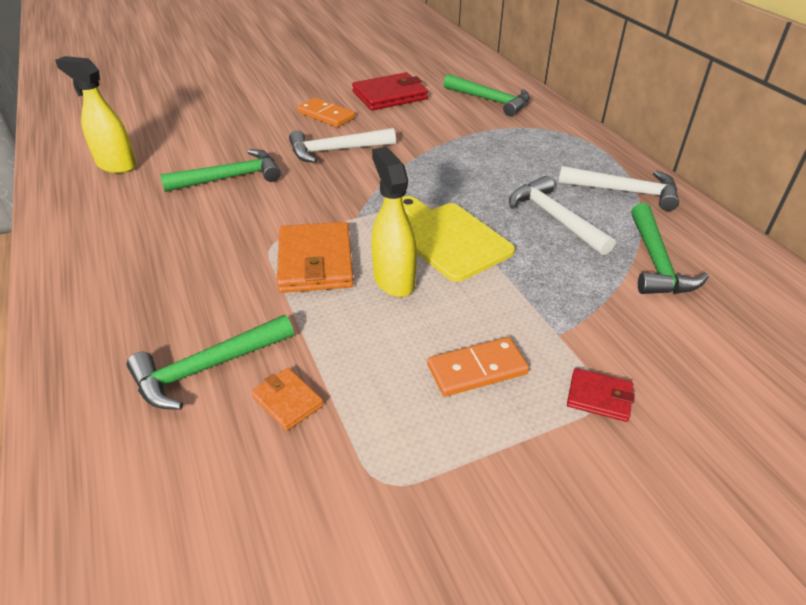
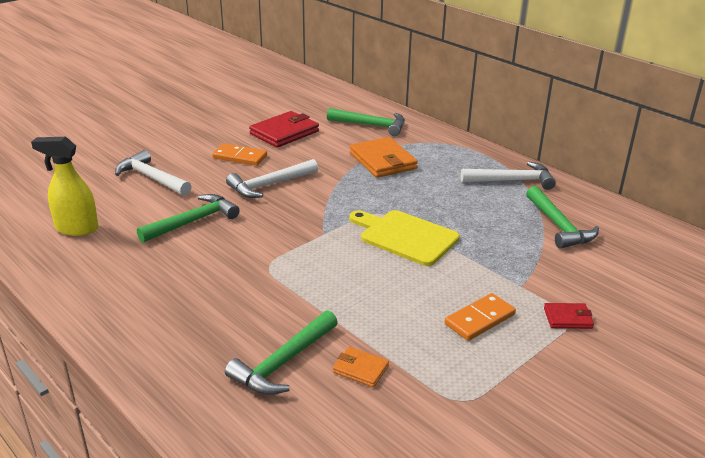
camera: 20 degrees left, 10 degrees down
(315, 261) = (313, 272): orange wallet -> orange wallet (382, 161)
(394, 280) = (383, 273): yellow spray bottle -> none
(555, 218) = (473, 208): white hammer -> white hammer (152, 178)

